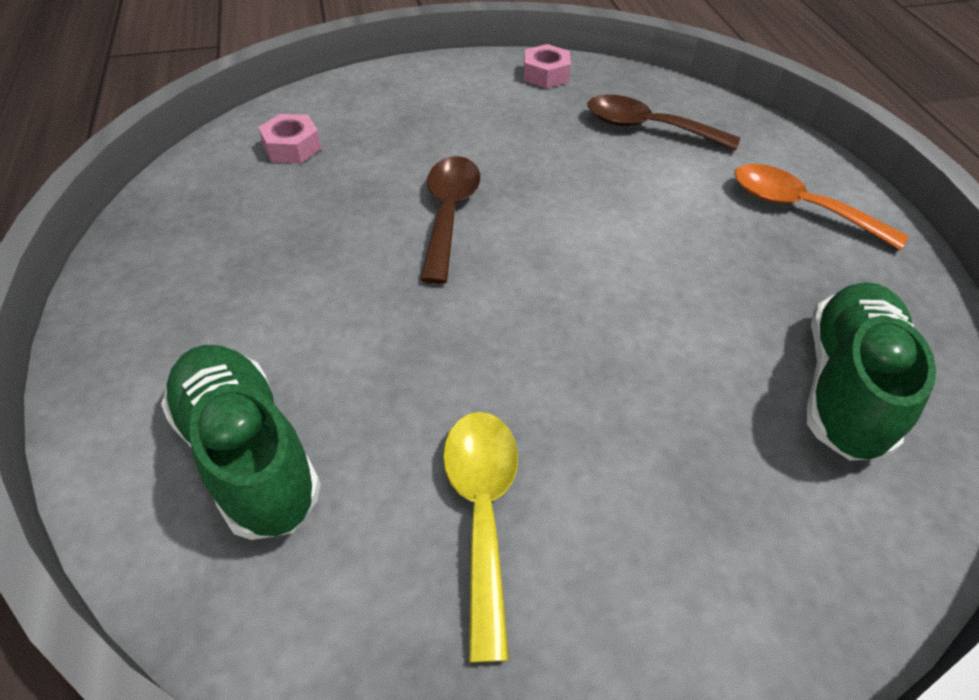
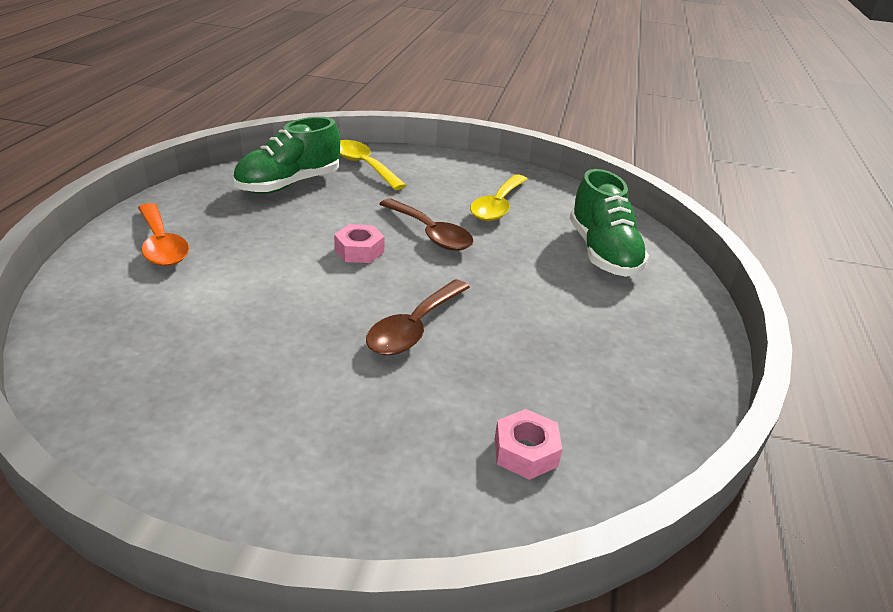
camera: 155 degrees left, 15 degrees down
(546, 74) = (156, 449): pink nut -> pink nut (359, 251)
(647, 127) = (159, 338): brown spoon -> brown spoon (431, 234)
(820, 523) = (364, 165): none -> yellow spoon

